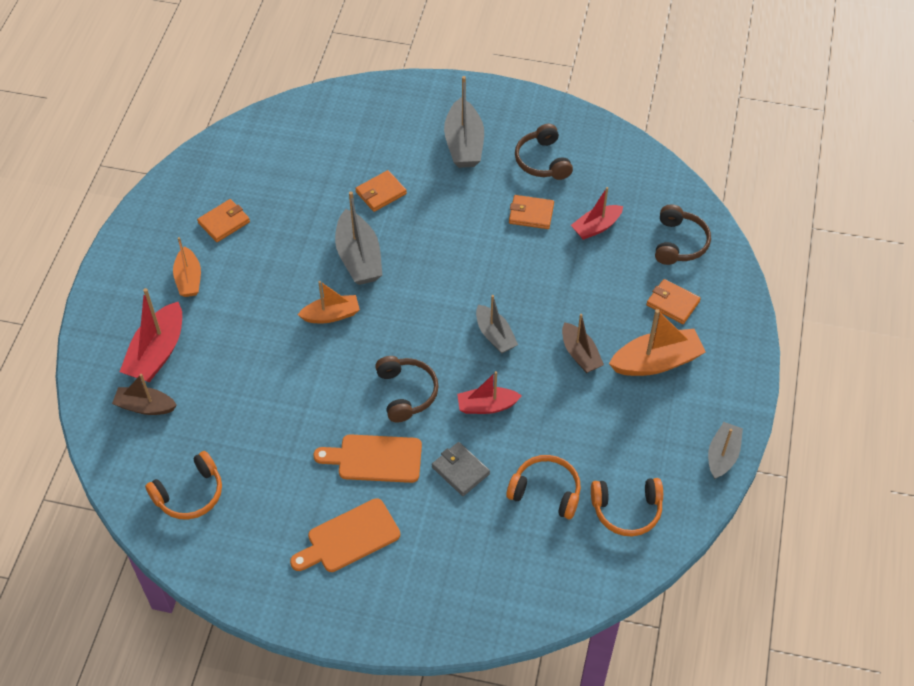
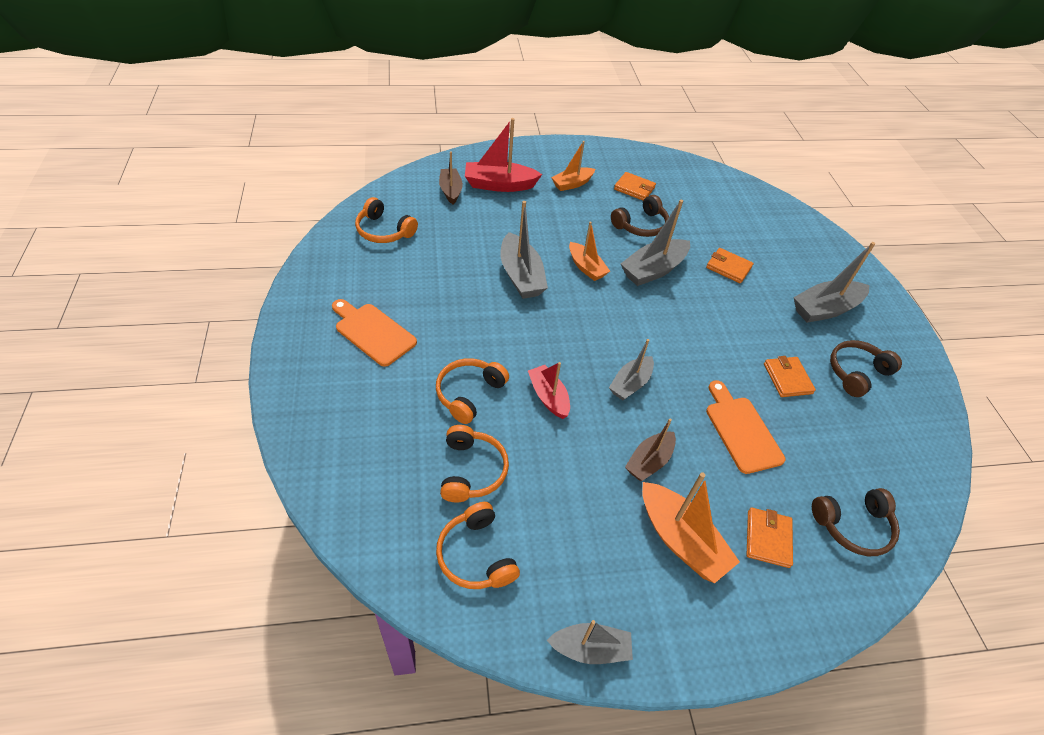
camera: 65 degrees right, 5 degrees down
(320, 378) = (521, 276): none -> grey boat
(375, 459) = (457, 330): orange cutting board -> orange cutting board (741, 430)
(406, 393) = (534, 334): brown headphones -> brown headphones (640, 225)
(460, 470) = (469, 393): grey wallet -> orange headphones
(596, 227) = (813, 438): red boat -> none

